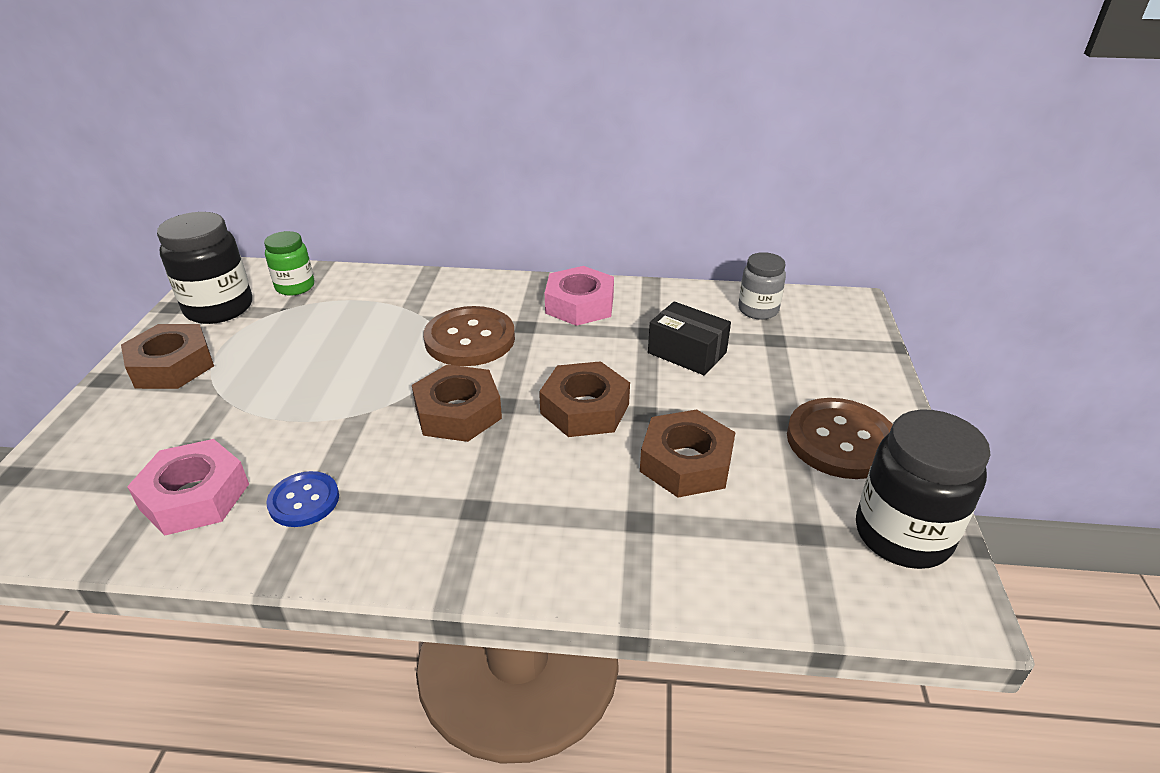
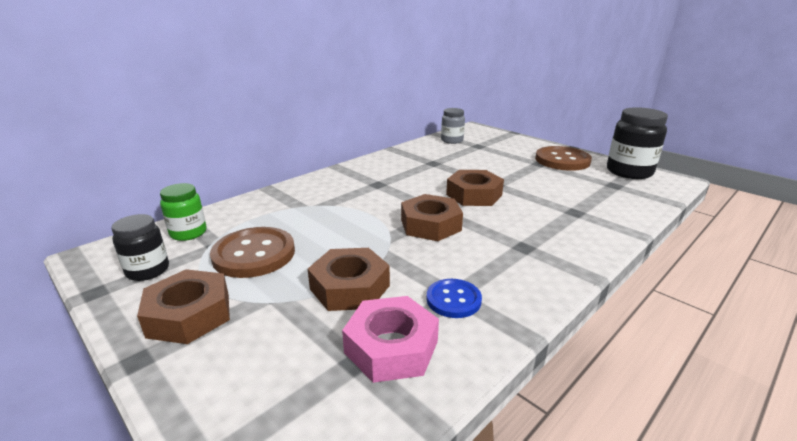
camera: 50 degrees left, 10 degrees down
(219, 308) = (148, 270): black jar -> black jar, size x0.61
(470, 339) = (364, 200): brown button -> brown button (254, 254)
(579, 305) = (382, 167): pink nut -> none
(686, 463) = (544, 189): brown nut -> brown nut (350, 287)
(687, 353) = (462, 162): black box -> none

